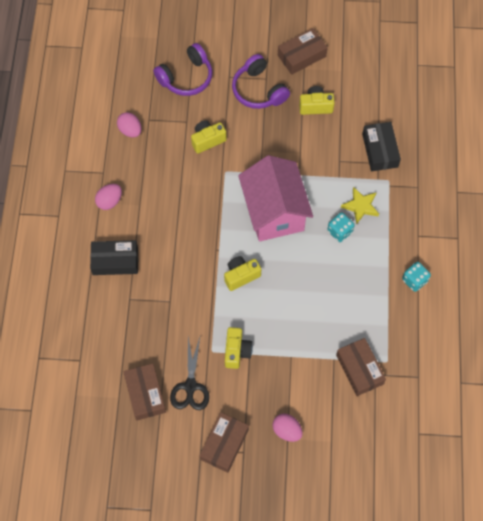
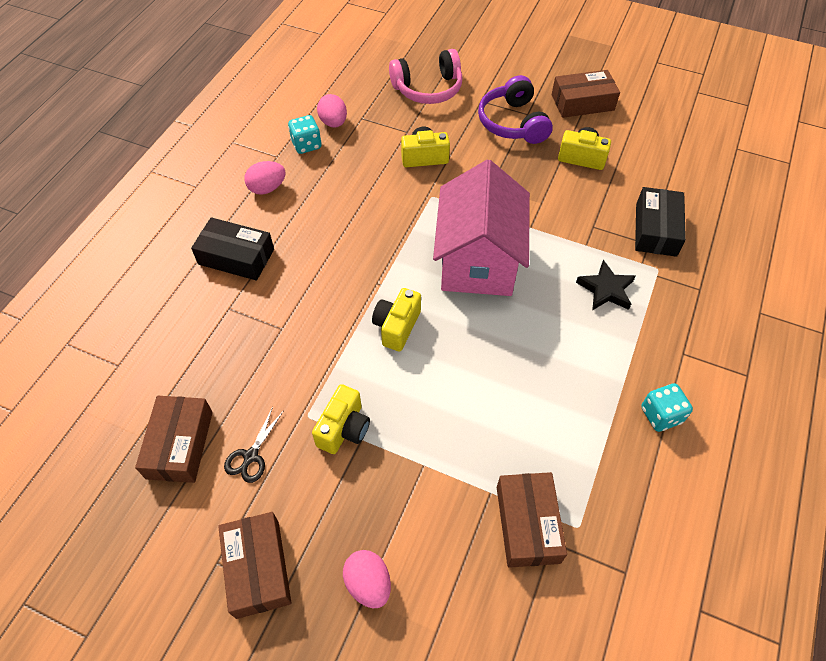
camera: 20 degrees right, 10 degrees down
(186, 77) = (428, 89): purple headphones -> pink headphones
(190, 386) = (251, 456): black scissors -> black scissors, size x0.64
(224, 444) = (258, 568): brown box -> brown box turned 60 degrees counterclockwise
(241, 276) = (397, 327): yellow camera -> yellow camera turned 60 degrees counterclockwise
(340, 231) = (564, 312): turquoise dice -> turquoise dice (306, 145)
(360, 206) = (606, 289): yellow star -> black star

